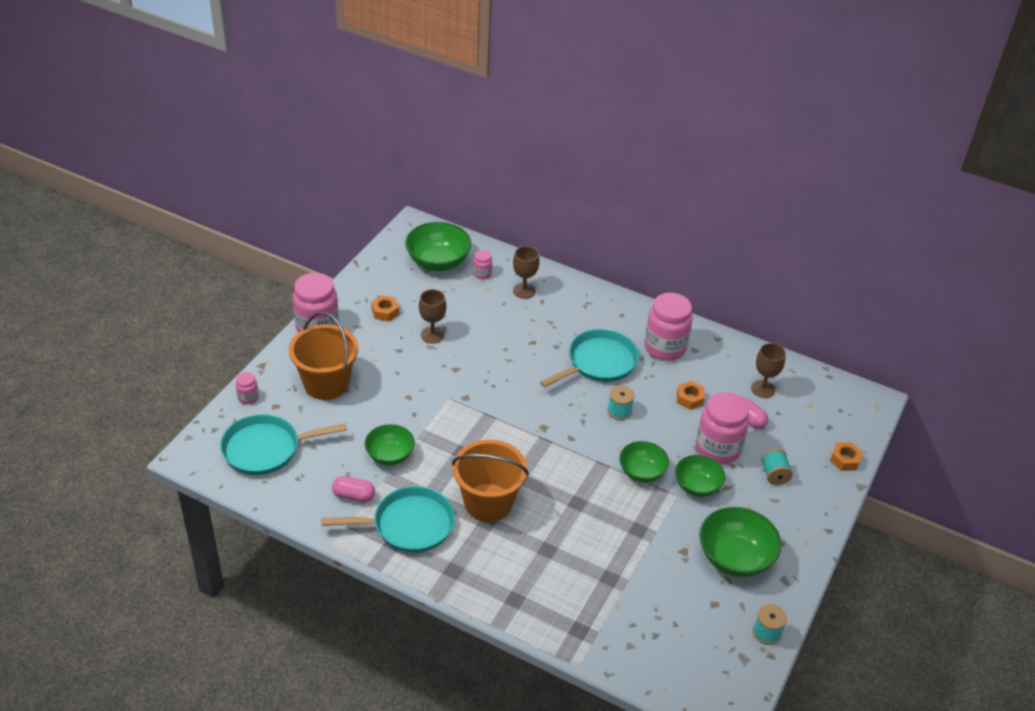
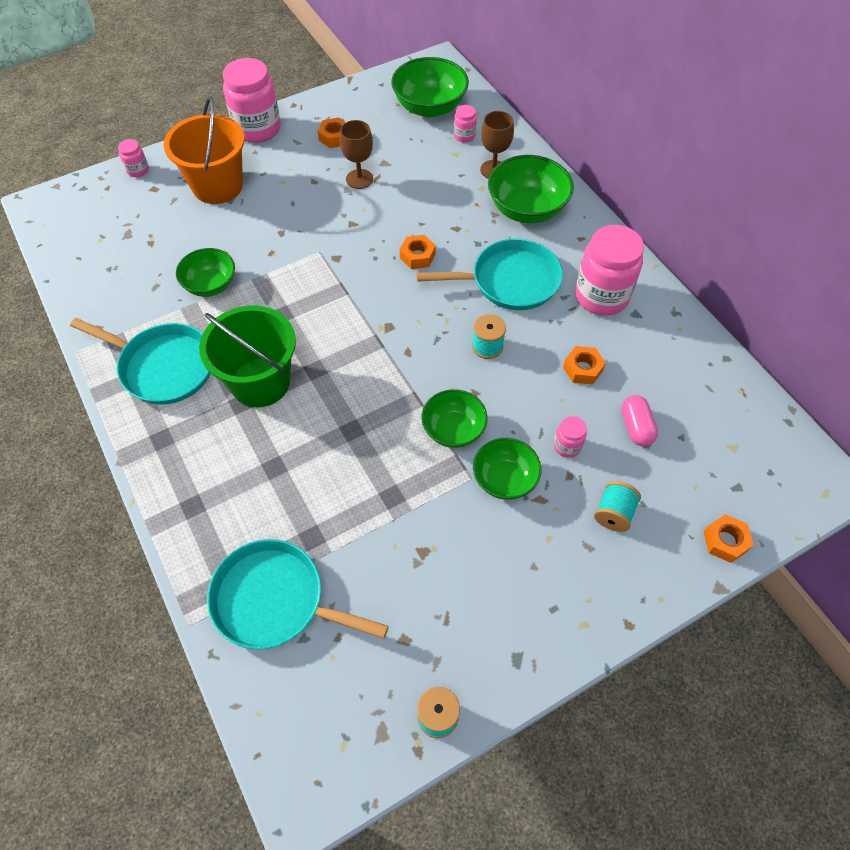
camera: 35 degrees right, 15 degrees up
(266, 449) = (108, 226): turquoise pan -> turquoise pan (275, 600)
(353, 496) = (141, 310): pink capsule -> none
(488, 502) = (260, 382): orange bucket -> green bucket
(522, 372) = (417, 256): none -> orange nut
(717, 449) = (567, 446): pink jar -> pink jar, size x0.46
(734, 558) = (477, 594): green bowl -> green bowl (526, 209)
(762, 389) = (685, 398): brown goblet -> none

